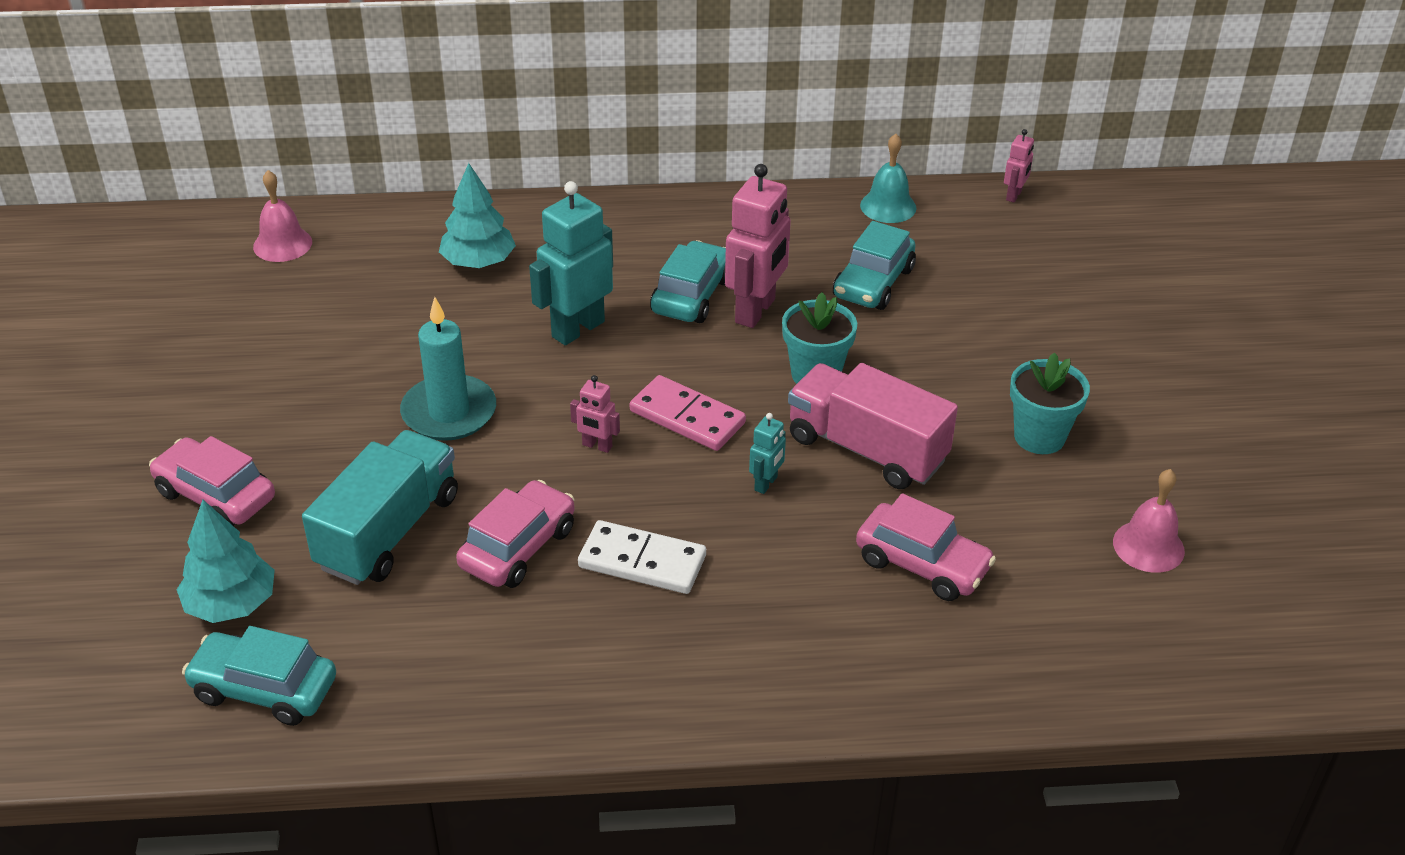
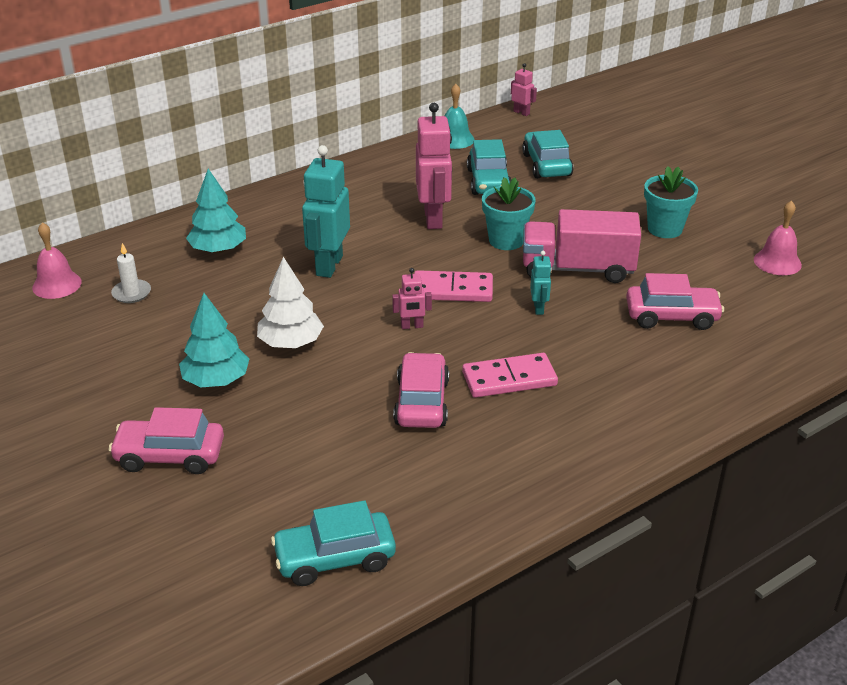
camera: 30 degrees left, 5 degrees down
(231, 603) = (254, 517): turquoise tree -> turquoise tree (216, 380)
(344, 283) = (131, 293): none -> white candle
(388, 531) = (323, 428): turquoise truck -> none
(449, 412) = (291, 343): turquoise candle -> white tree
(642, 562) = (509, 379): white domino -> pink domino
(692, 295) = (384, 223): turquoise car -> turquoise car (546, 165)
(1014, 195) = (521, 112): pink robot -> pink robot turned 45 degrees counterclockwise

